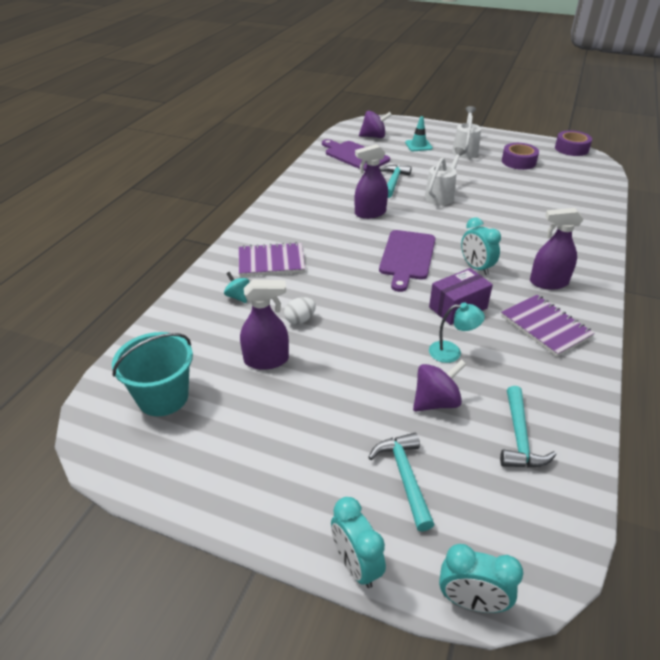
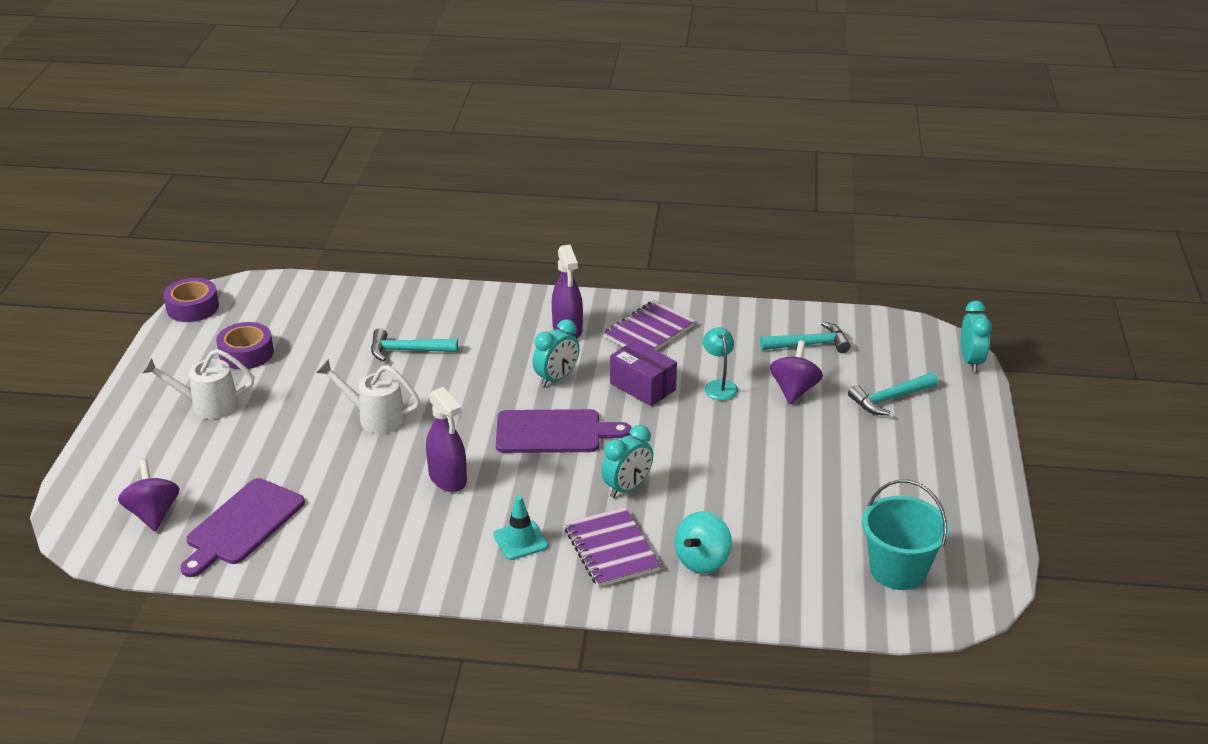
camera: 105 degrees left, 5 degrees down
(238, 297) = (702, 561): turquoise spinning top -> turquoise spinning top, size x1.59
(266, 360) = (800, 508): purple spray bottle -> none
(300, 320) = (721, 497): white egg -> none
(356, 565) = (983, 413): turquoise clock -> turquoise clock (627, 488)
(394, 182) = (339, 468): turquoise hammer -> turquoise hammer (407, 351)
(418, 145) = (191, 456): turquoise traffic cone -> turquoise traffic cone (520, 540)
(436, 402) = (794, 390): purple spinning top -> purple spinning top turned 60 degrees clockwise

